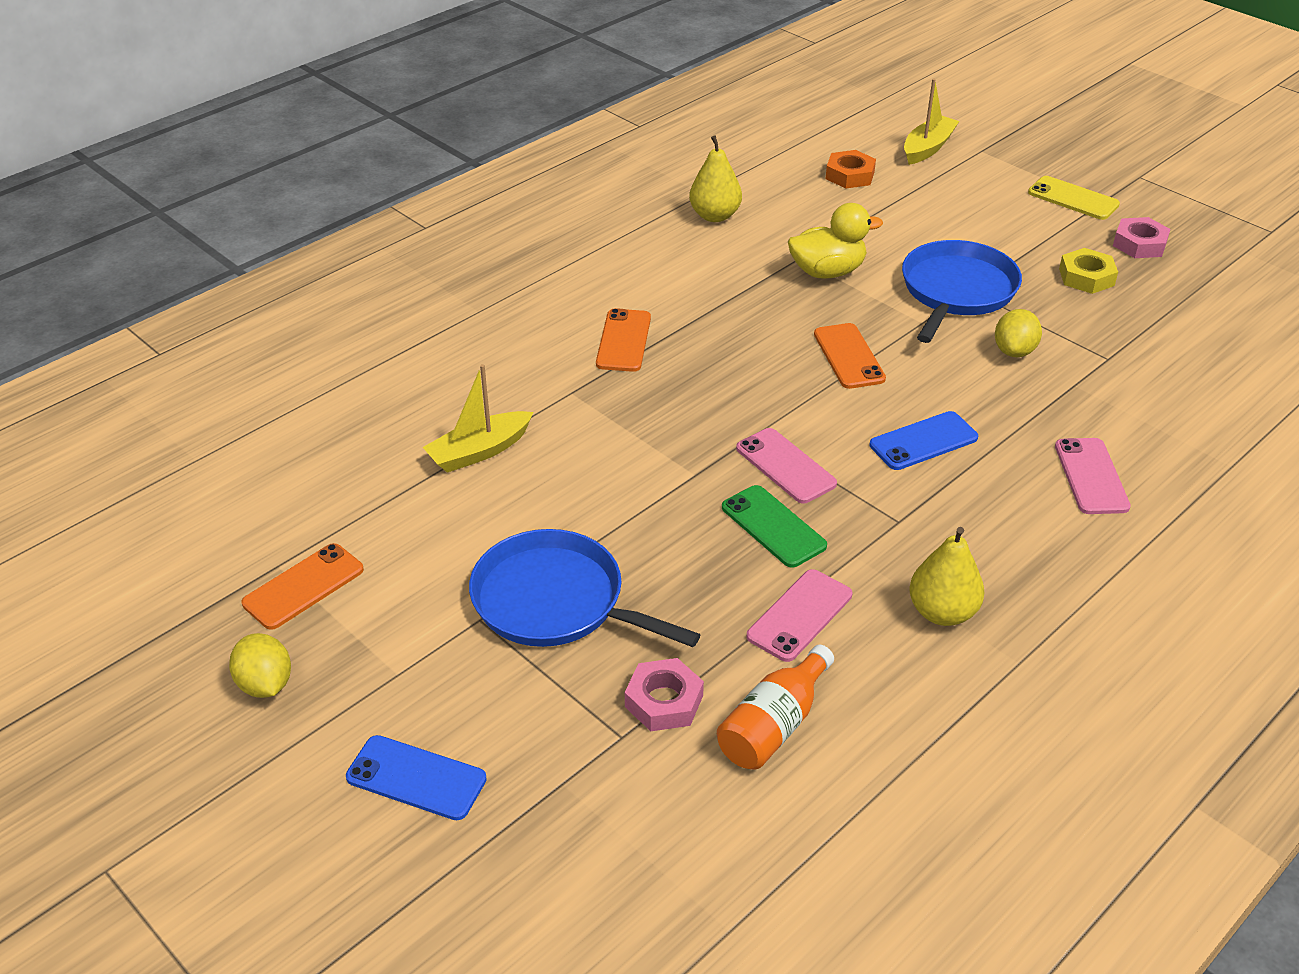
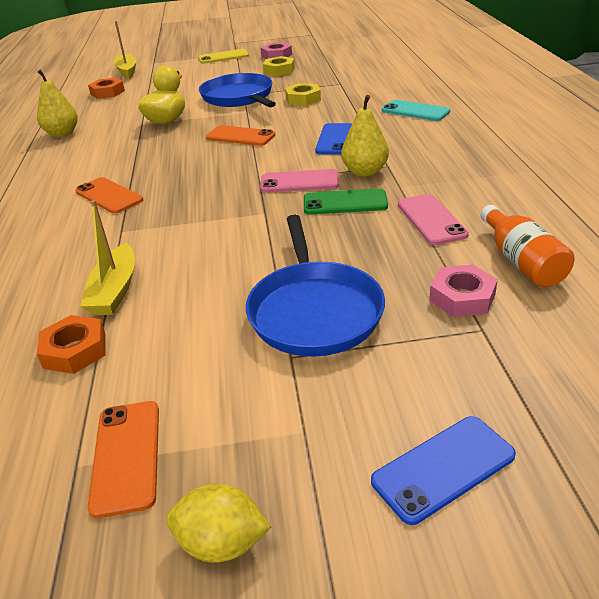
camera: 50 degrees left, 5 degrees down
(387, 481) = (75, 350): none -> orange nut
(555, 601) = (314, 310): blue pan -> blue pan turned 75 degrees counterclockwise
(942, 612) = (473, 177): yellow pear -> yellow pear (365, 172)
(1014, 351) = (303, 99): yellow lemon -> yellow nut
(1091, 476) = (415, 111): pink phone -> turquoise phone

